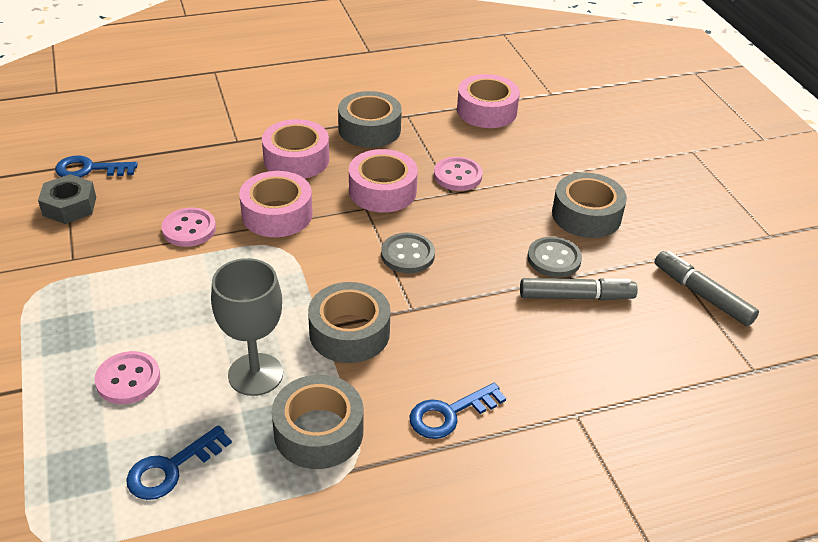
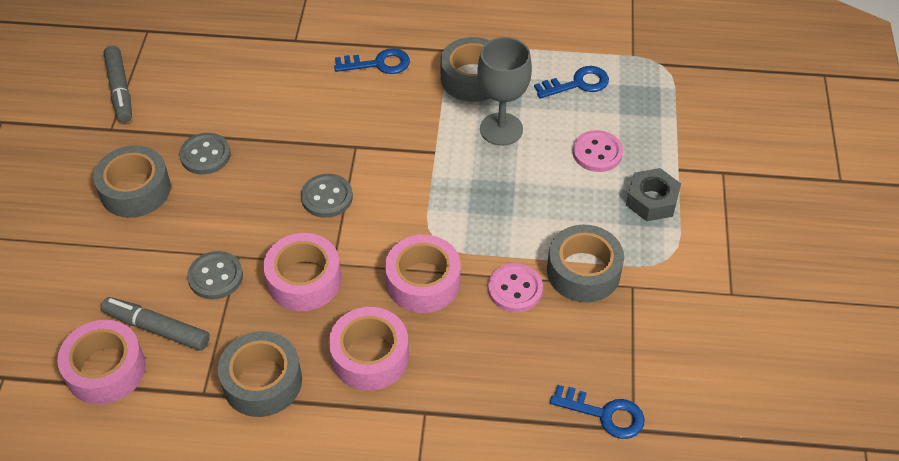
camera: 155 degrees left, 10 degrees up
(69, 206) = (631, 359): grey nut -> grey nut (651, 200)
(349, 333) = (416, 141): grey tape -> grey tape (583, 271)
(457, 176) = (215, 277): pink button -> grey button
(576, 297) = (218, 117): grey marker -> grey marker (157, 328)

